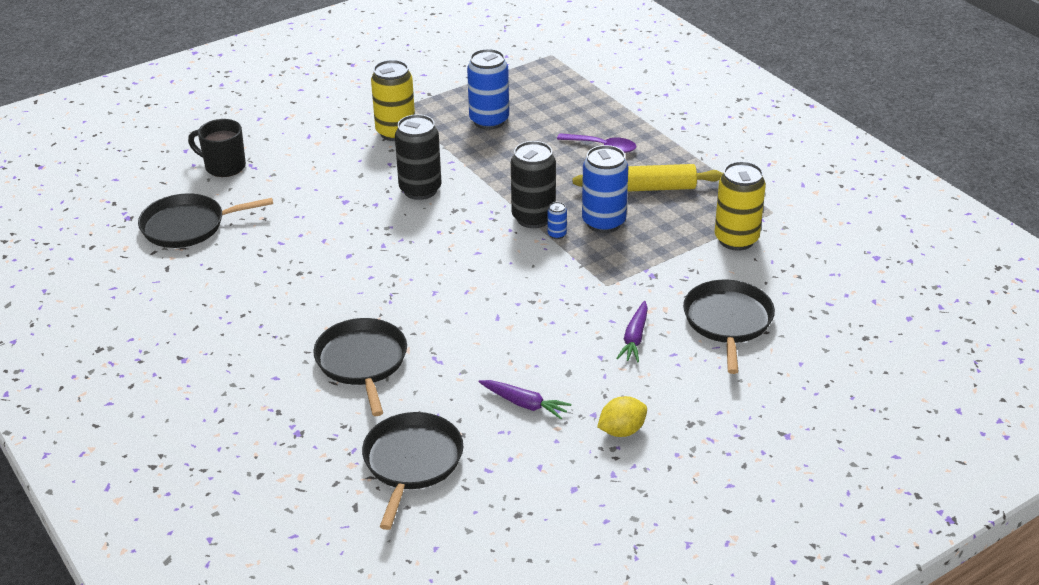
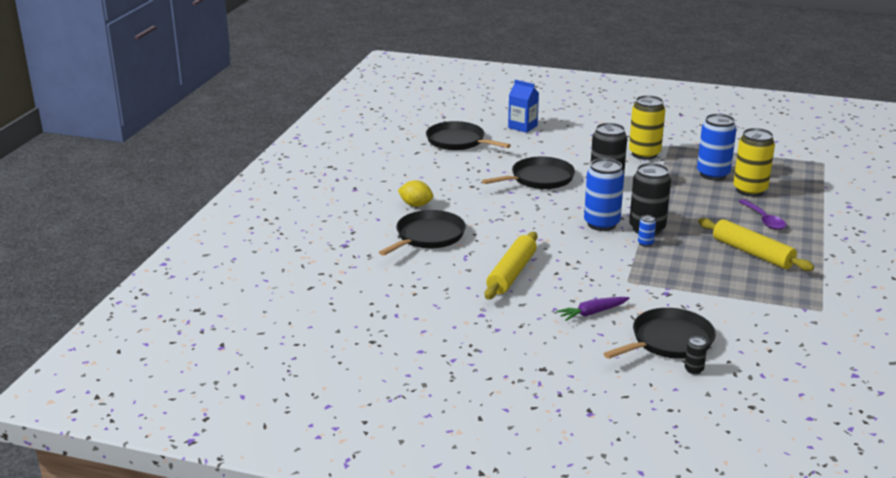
camera: 50 degrees right, 10 degrees down
(224, 166) = (522, 127): black mug -> blue carton
(412, 462) = (368, 288): black pan -> black pan (539, 179)
(506, 347) = (511, 273): none -> yellow rolling pin
(524, 404) = (470, 301): purple carrot -> none
(603, 222) = (687, 253): blue can -> blue can (601, 224)
(622, 431) = (497, 346): yellow lemon -> yellow lemon (416, 205)
(736, 239) = (762, 308): yellow can -> yellow can (750, 190)
(784, 335) = (694, 370): none -> black can

